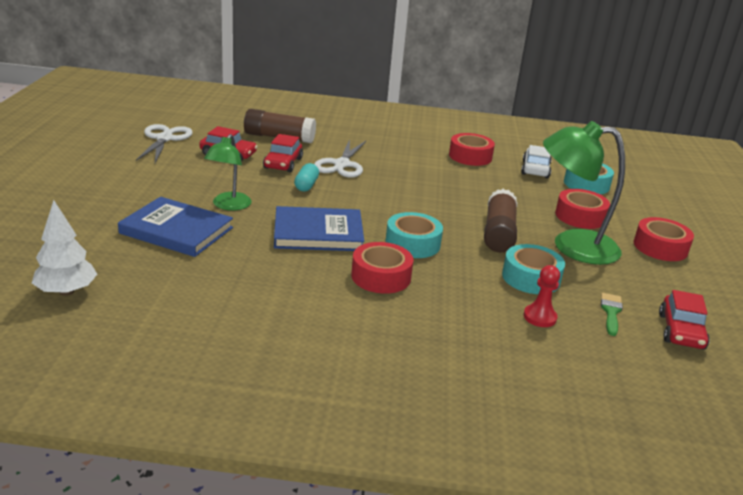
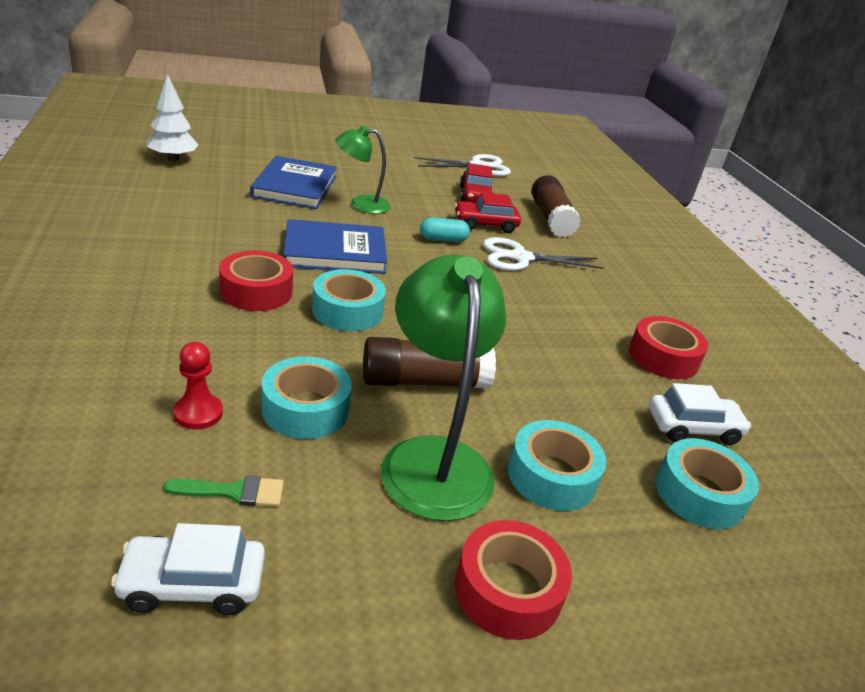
camera: 70 degrees right, 5 degrees up
(318, 233) = (335, 251): blue book -> blue book turned 75 degrees counterclockwise
(580, 216) = (552, 476): red tape -> turquoise tape
(681, 331) = (193, 584): red car -> white car

